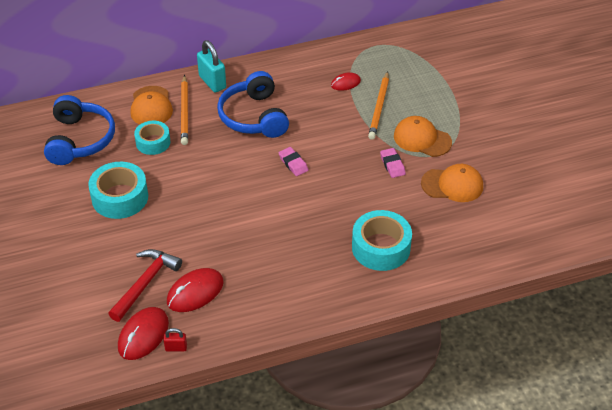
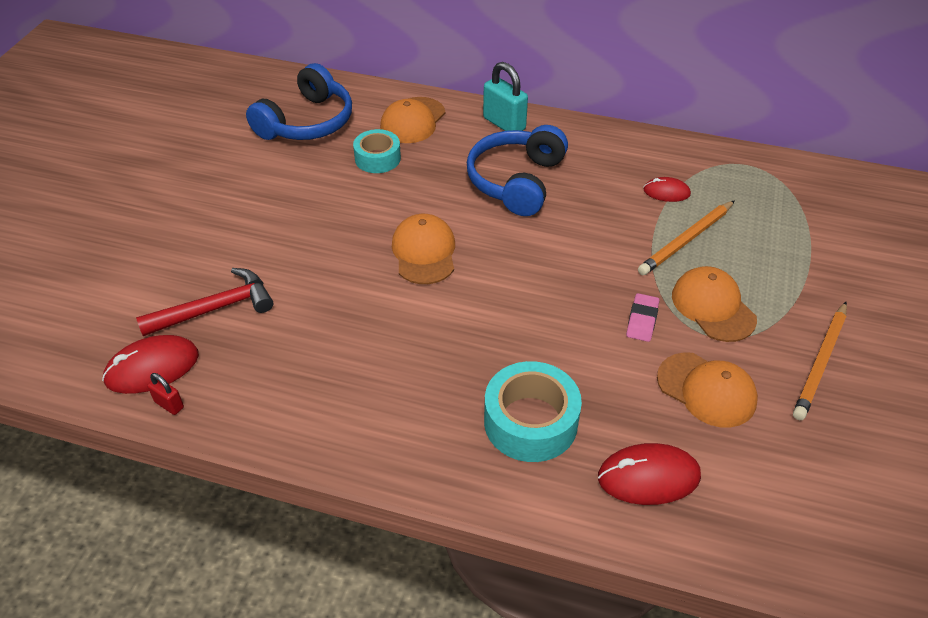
camera: 35 degrees right, 0 degrees up
(120, 197) = (285, 200): turquoise tape -> none
(184, 112) = (443, 141): orange pencil -> orange pencil (820, 362)
(195, 292) = (255, 349): red mouse -> red mouse (648, 477)
(212, 82) = (504, 124): turquoise padlock -> turquoise padlock turned 45 degrees counterclockwise
(239, 187) = (424, 252): none -> orange cap
(293, 163) = (513, 256): pink eraser -> none

